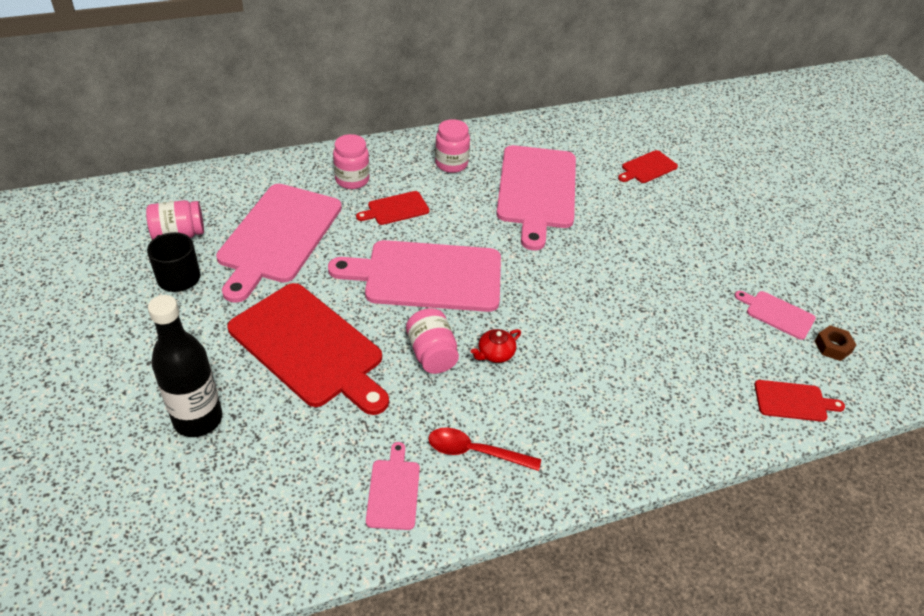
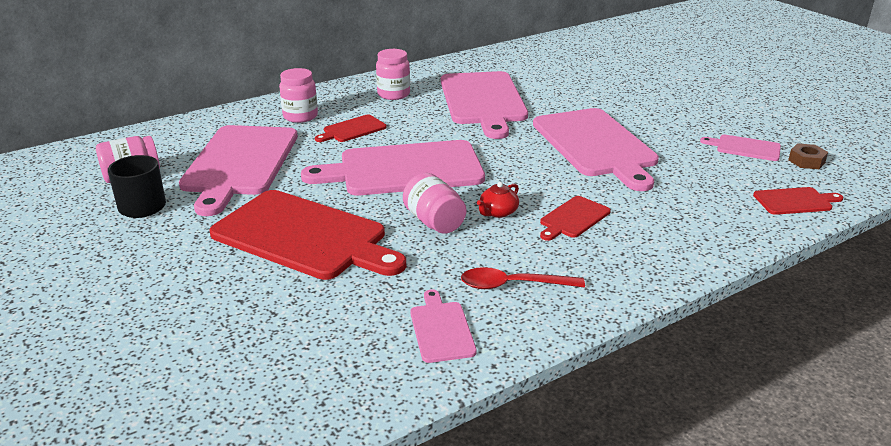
camera: 10 degrees left, 15 degrees down
(198, 419) = (201, 310): black bottle -> none
(625, 279) = (596, 145): none -> pink cutting board
(647, 168) = (577, 75): red cutting board -> red cutting board (573, 218)

